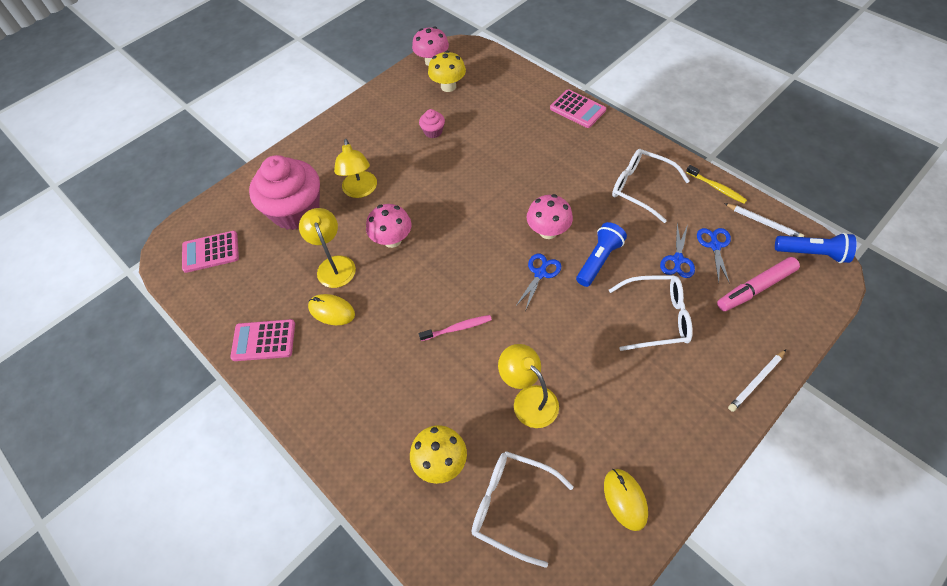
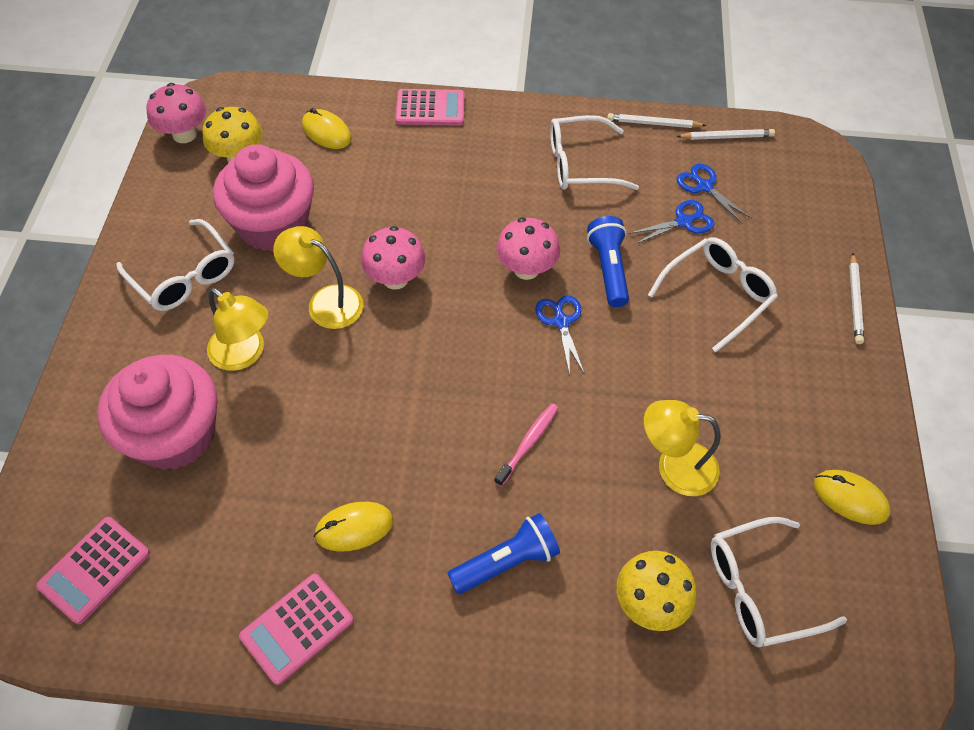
camera: 45 degrees left, 0 degrees up
(334, 265) = (301, 469): yellow lamp -> yellow lamp (325, 301)
(368, 135) = (184, 276): none -> white glasses
(392, 240) = (349, 390): pink mushroom -> pink mushroom (395, 278)
(433, 131) = (273, 225): pink cupcake -> pink cupcake, size x2.43
(506, 95) = (327, 132): none -> yellow mouse
(678, 259) = (683, 221): blue scissors -> blue scissors turned 90 degrees counterclockwise
(716, 188) = (653, 123): yellow toothbrush -> white pencil
(756, 288) = (777, 208): pink marker -> none
(812, 253) = (793, 144): blue flashlight -> blue flashlight (506, 562)

